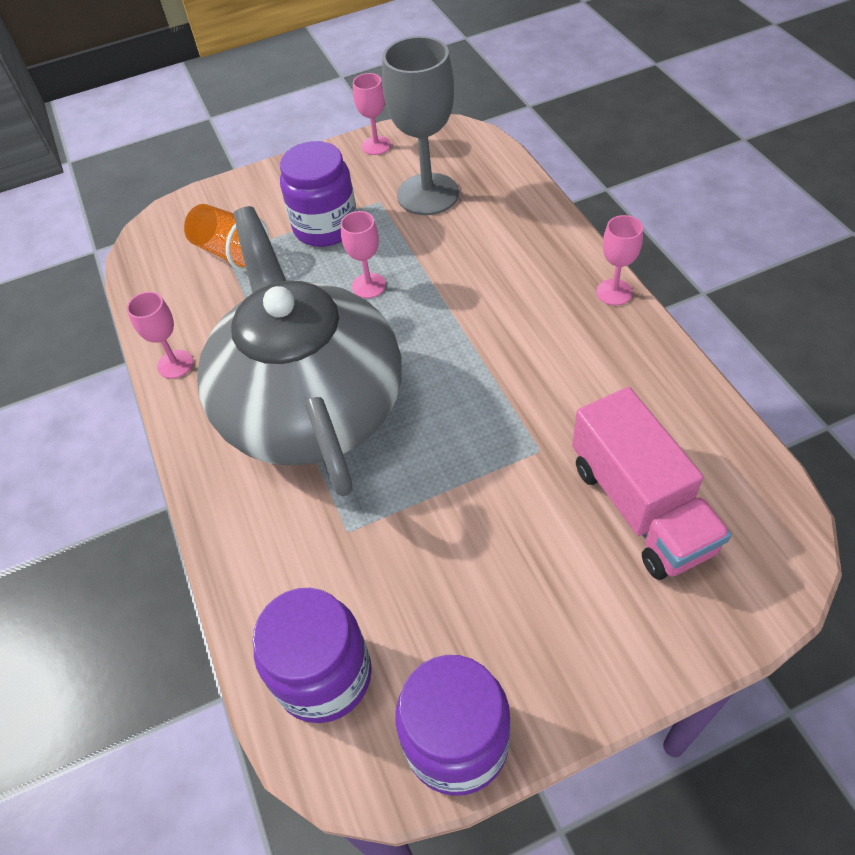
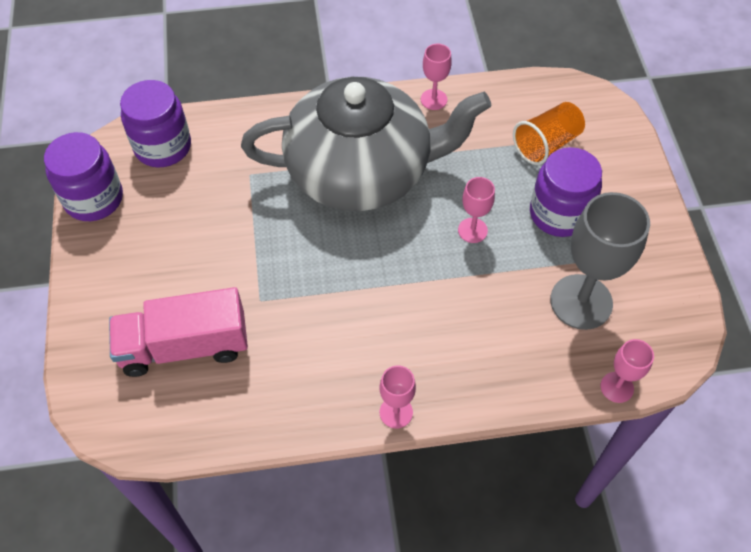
camera: 100 degrees right, 5 degrees up
(376, 145) = (672, 276): pink goblet -> pink goblet (617, 387)

